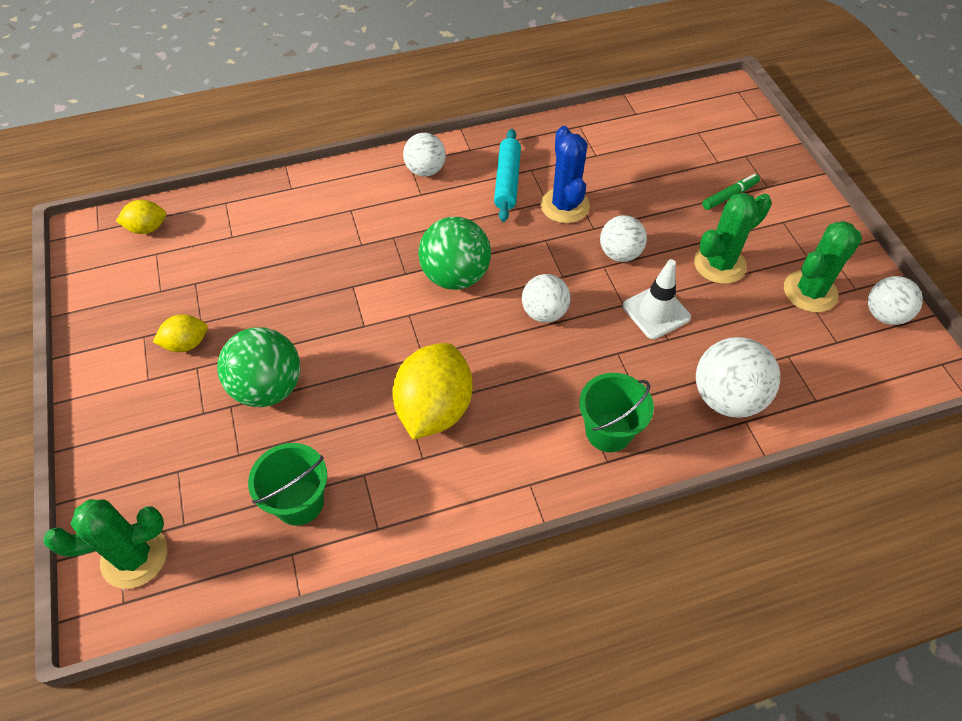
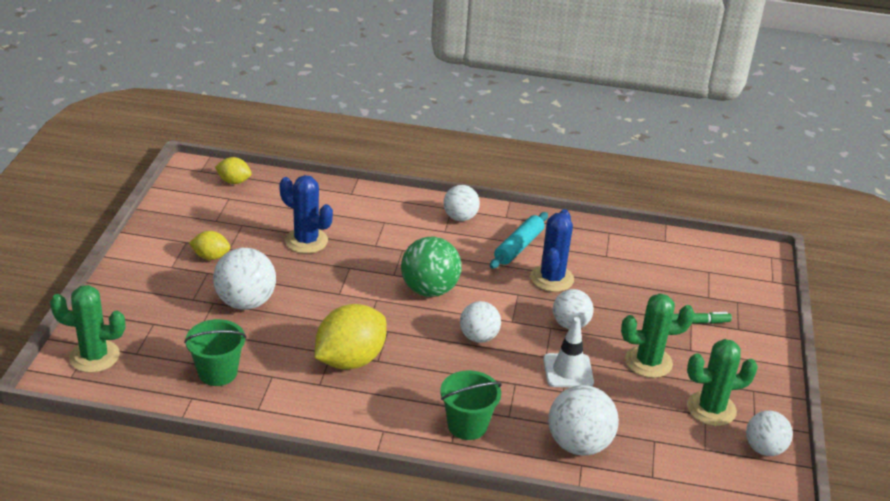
camera: 25 degrees right, 20 degrees down
(268, 387) = (246, 302): green ball -> white ball
(282, 272) = (306, 241): none -> blue cactus

